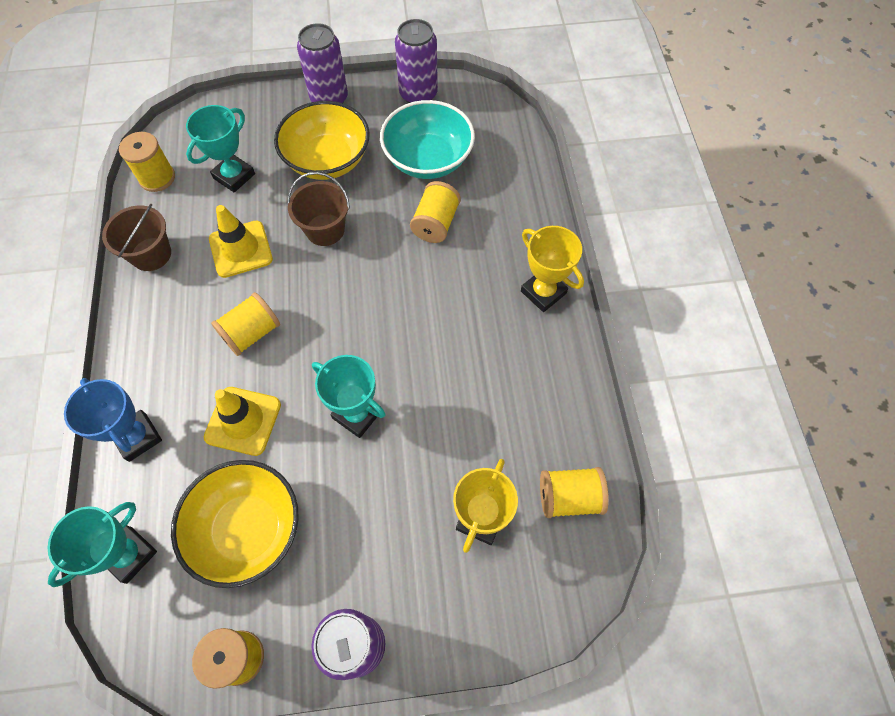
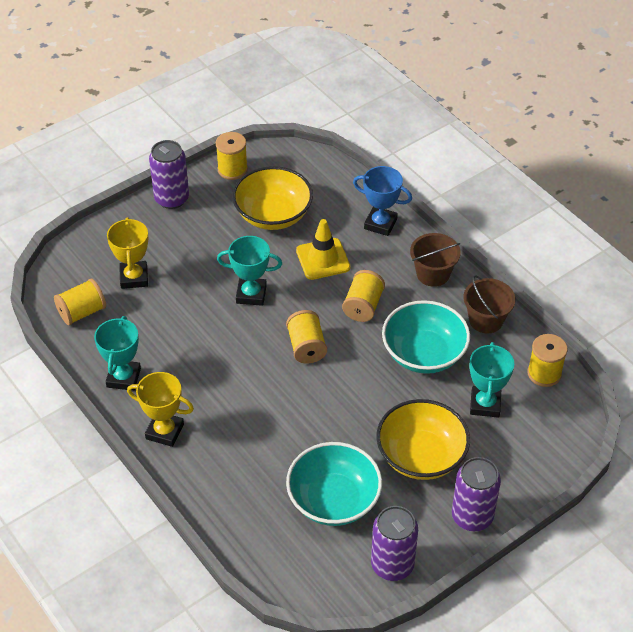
camera: 150 degrees right, 15 degrees down
(129, 555) = (330, 178): turquoise trophy -> turquoise trophy (123, 378)
(241, 249) = (424, 354): yellow traffic cone -> turquoise bowl
(325, 230) = (372, 398): brown bucket -> brown bucket (433, 274)
(435, 223) = (286, 445): yellow spool -> yellow spool (306, 347)

